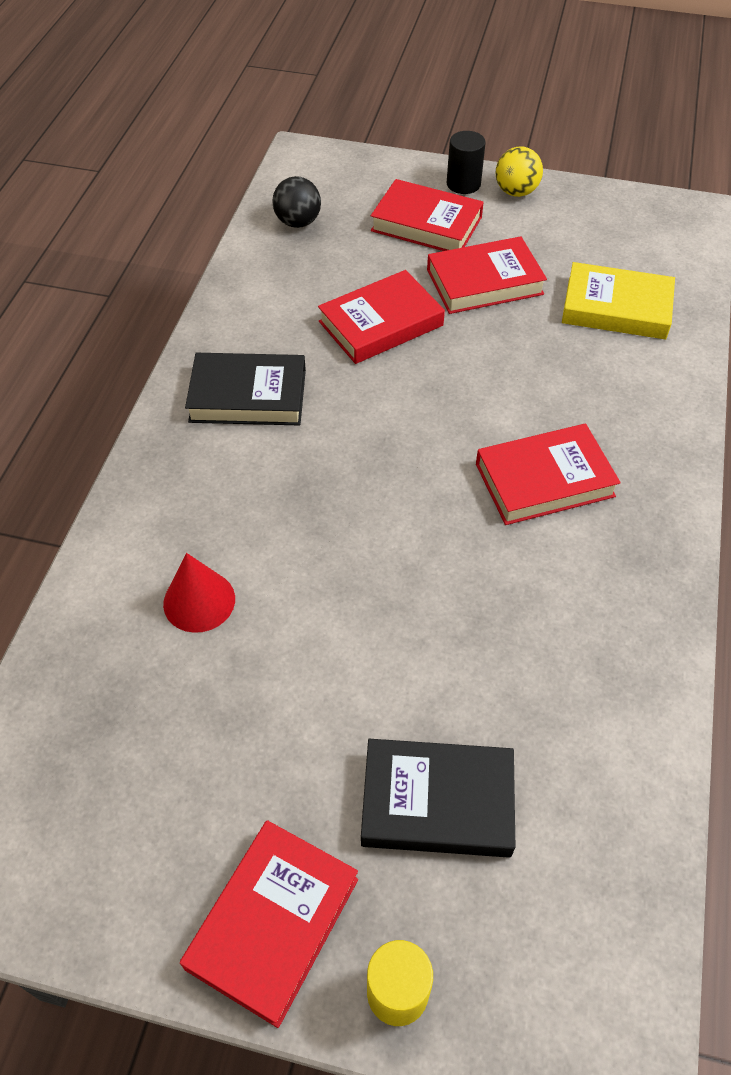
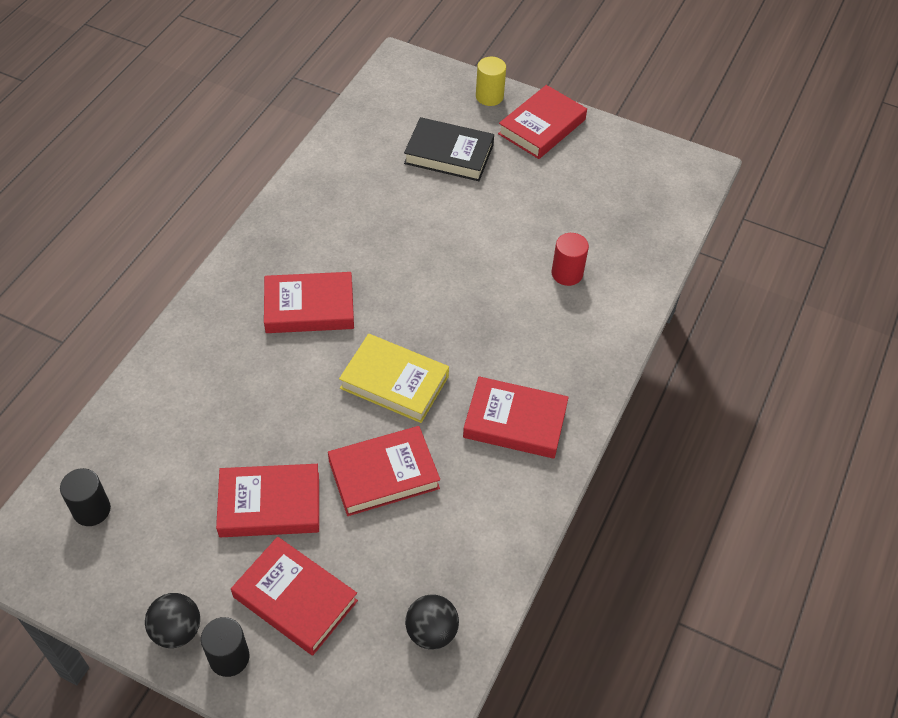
camera: 170 degrees left, 0 degrees up
(199, 601) = (567, 273): red cone -> red cylinder
(248, 396) = (515, 422): black book -> red book
(516, 192) = (177, 630): yellow ball -> black ball
(616, 308) = (165, 448): yellow book -> yellow book (394, 382)
(649, 252) = (91, 510): none -> black cylinder

